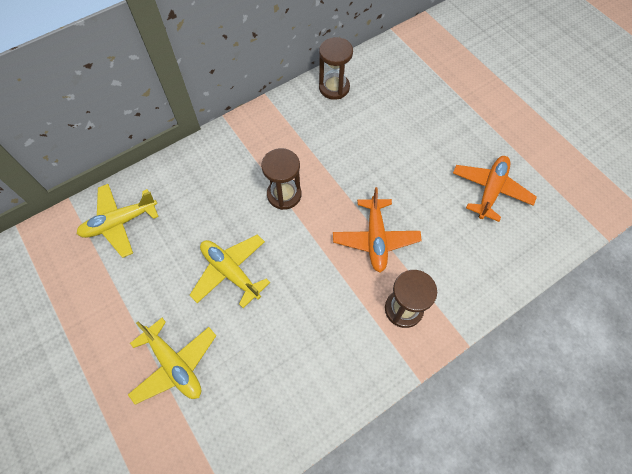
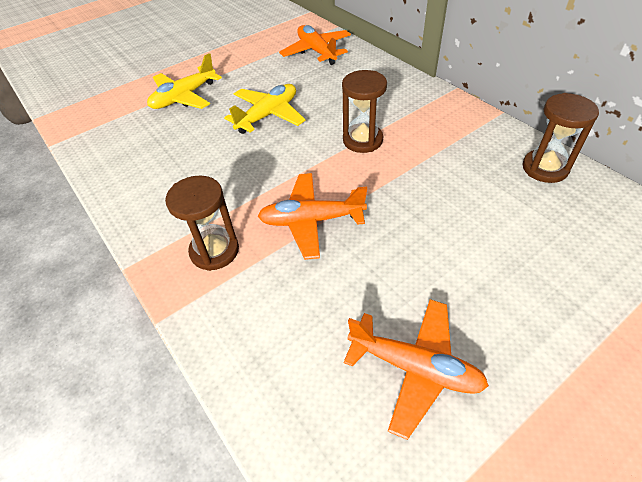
camera: 90 degrees right, 15 degrees down
(120, 222) = (316, 51): yellow plane -> orange plane

